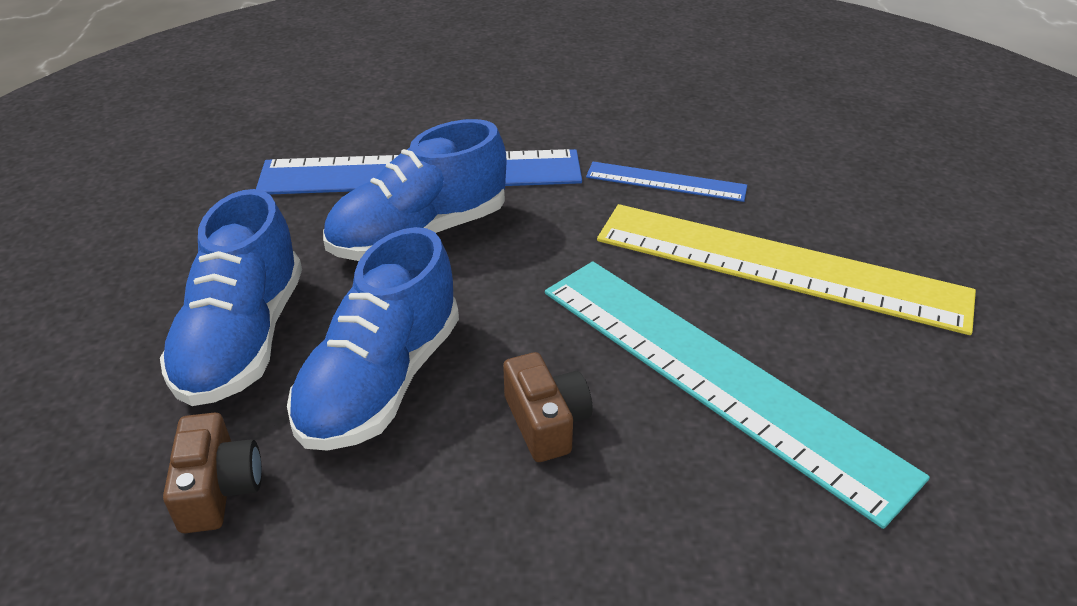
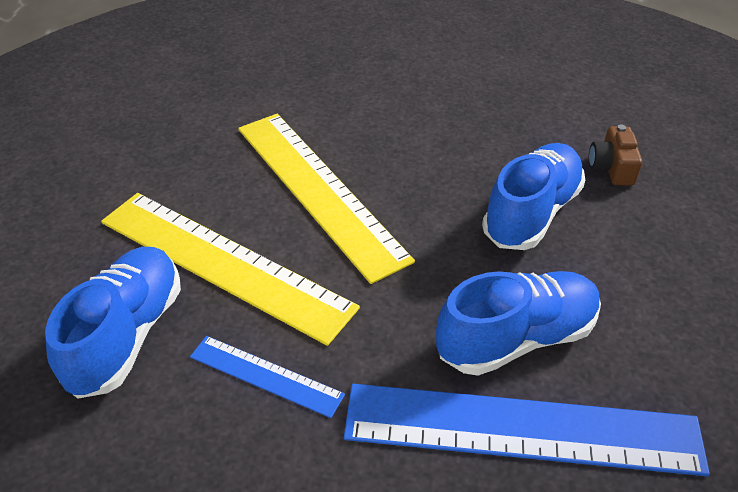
camera: 170 degrees left, 5 degrees up
(243, 339) = (636, 254): blue shoe -> blue shoe (127, 335)
(546, 422) = (429, 178): brown camera -> none
(716, 376) = (318, 191): turquoise ruler -> yellow ruler

